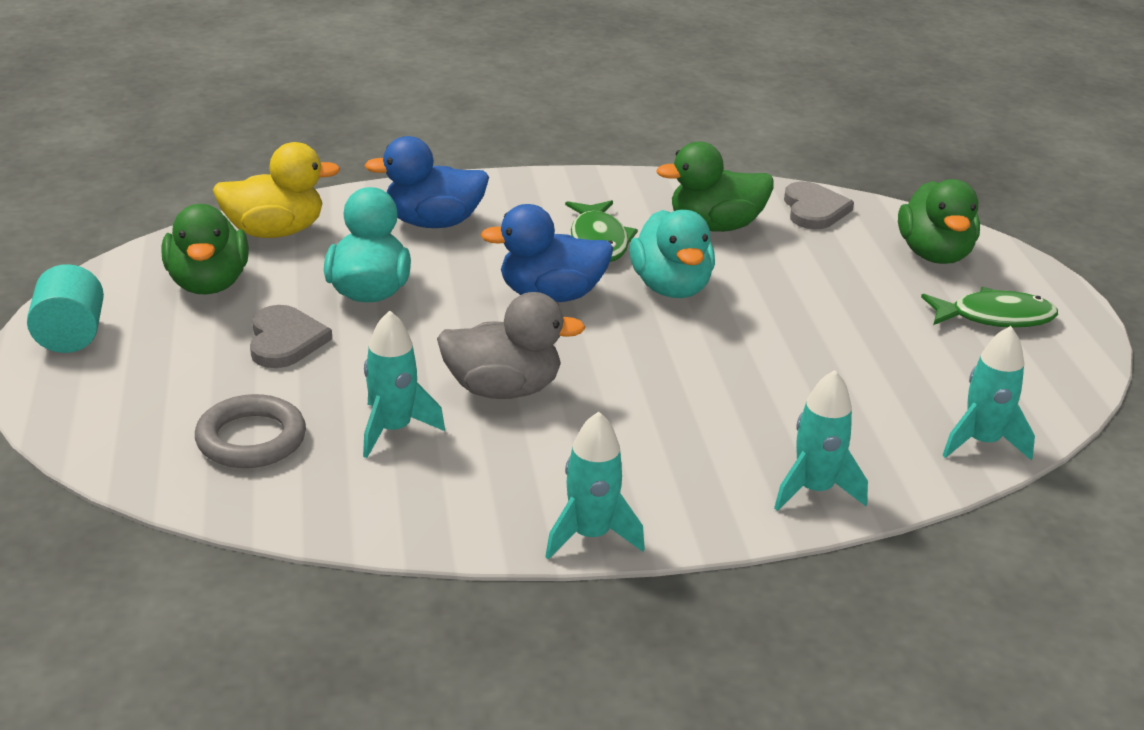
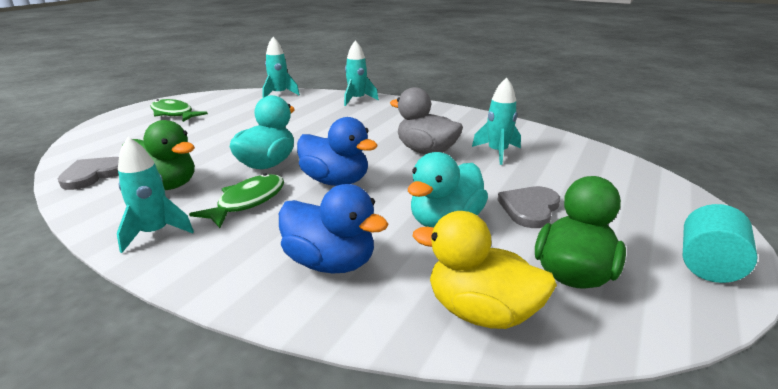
camera: 140 degrees left, 5 degrees down
(251, 439) = (575, 168): grey ring -> none
(590, 535) = (450, 110): turquoise rocket -> turquoise rocket (155, 233)
(934, 254) = (118, 137): green duck -> none

